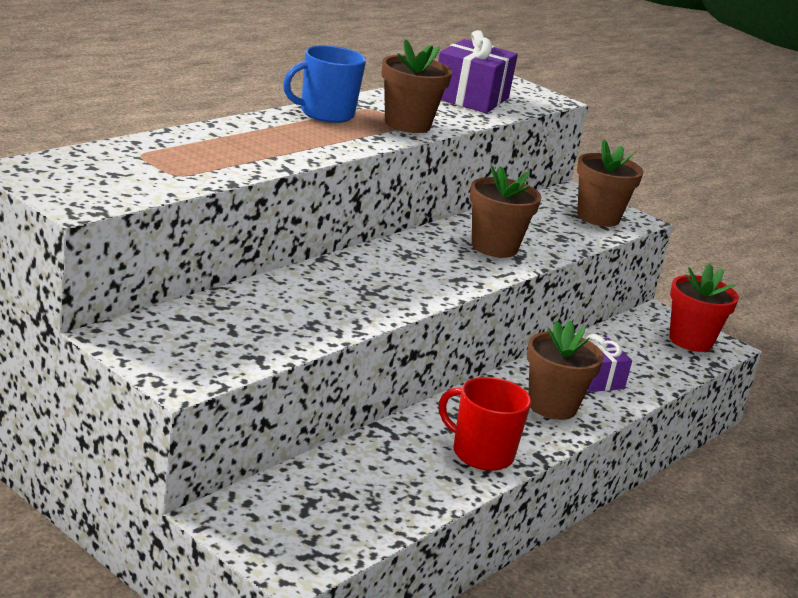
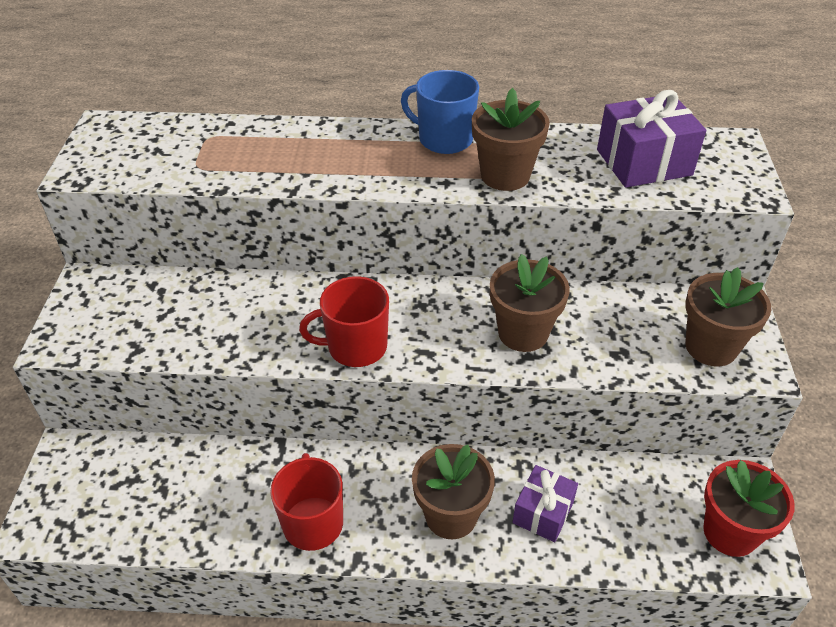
camera: 55 degrees right, 20 degrees up
(411, 293) = (355, 347): none -> red mug

